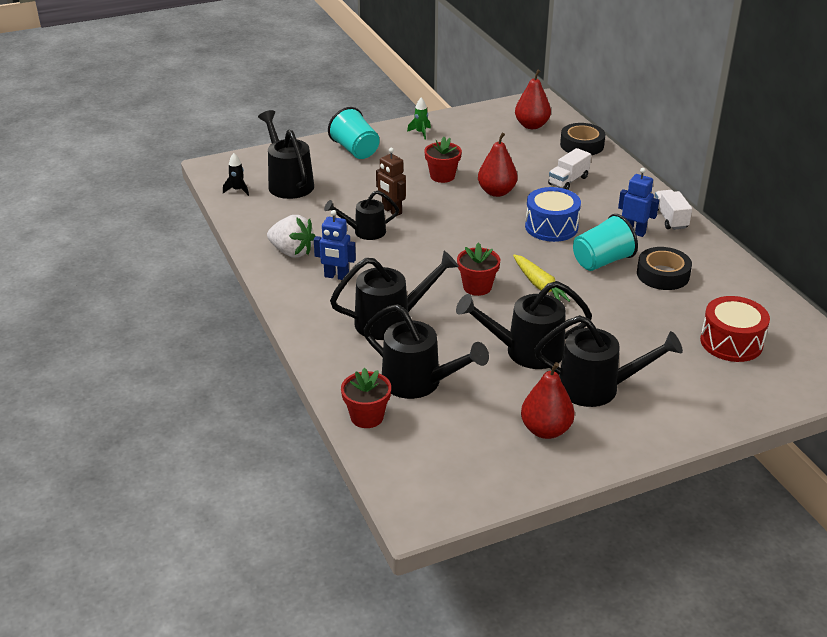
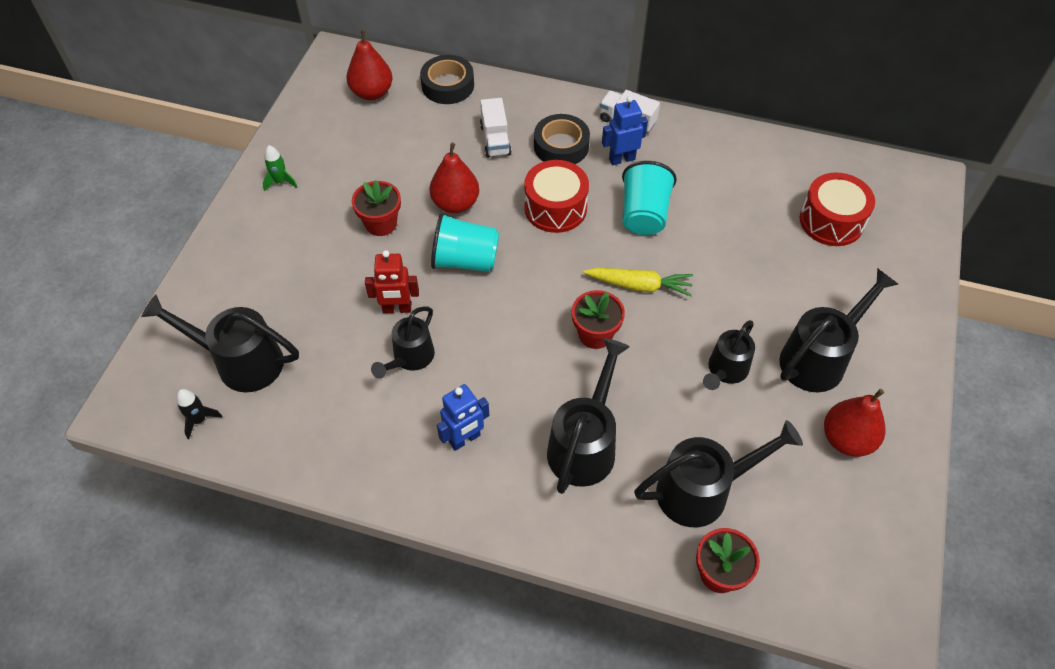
camera: 50 degrees left, 20 degrees up
(292, 252) = (379, 449): white strawberry -> none
(355, 150) = (247, 258): turquoise cup -> turquoise cup (465, 260)
(391, 211) = (397, 309): brown robot -> red robot
(525, 351) = (725, 371): black watering can -> black watering can, size x0.64
(551, 227) = (555, 208): blue drum -> red drum
(663, 274) = (702, 190): black tape -> black tape (561, 146)

